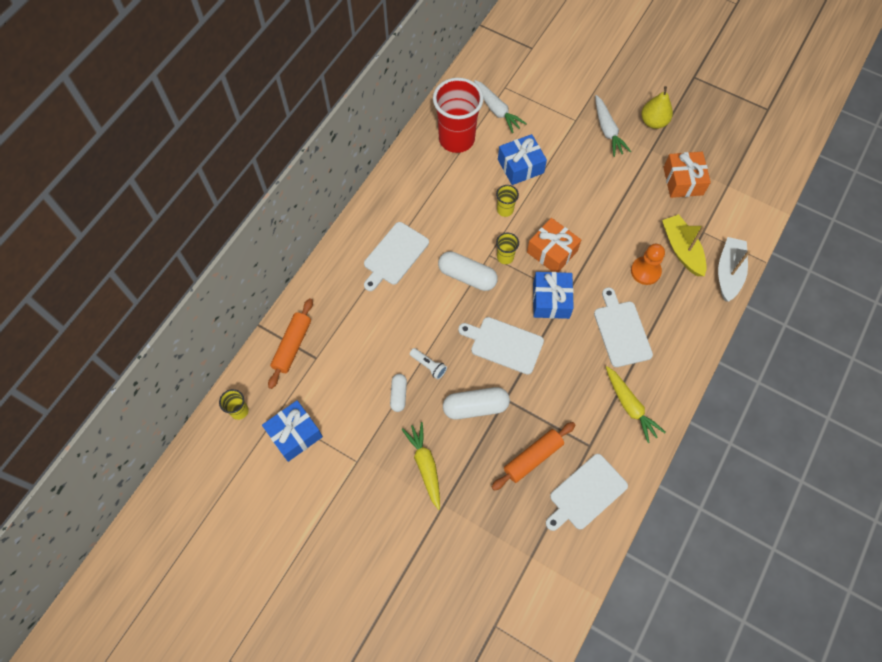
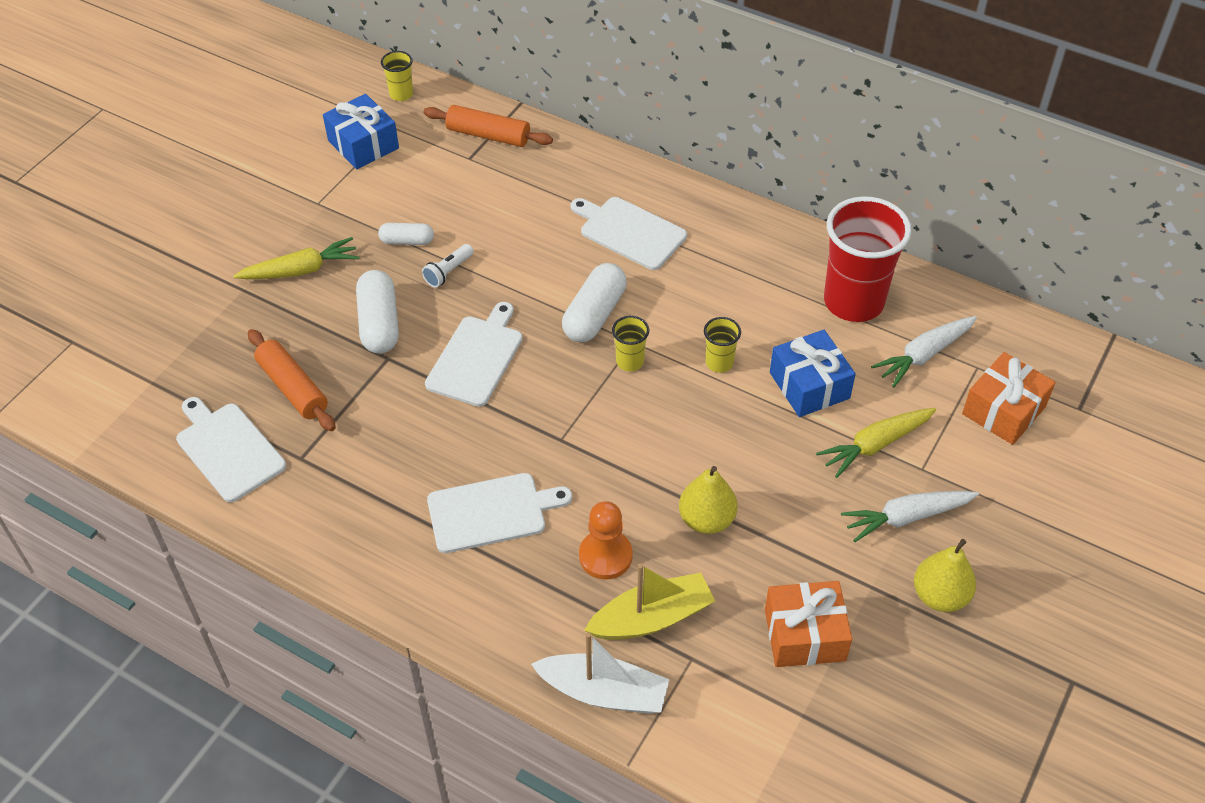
camera: 90 degrees right, 15 degrees down
(551, 300) = (551, 419): blue gift -> none
(552, 252) = (641, 423): orange gift -> orange gift (1003, 410)
(617, 221) = (706, 520): none -> yellow pear
(630, 406) = (358, 515): yellow carrot -> yellow carrot (875, 445)

